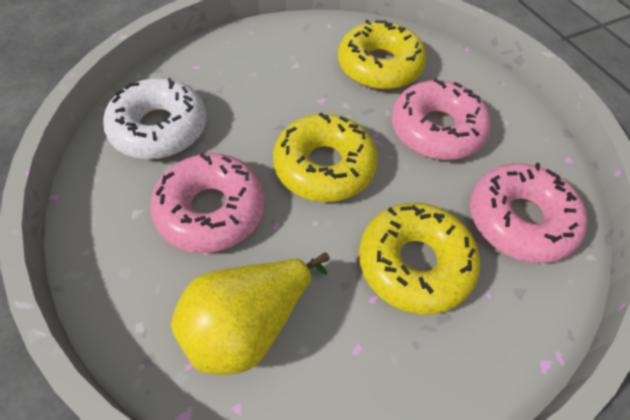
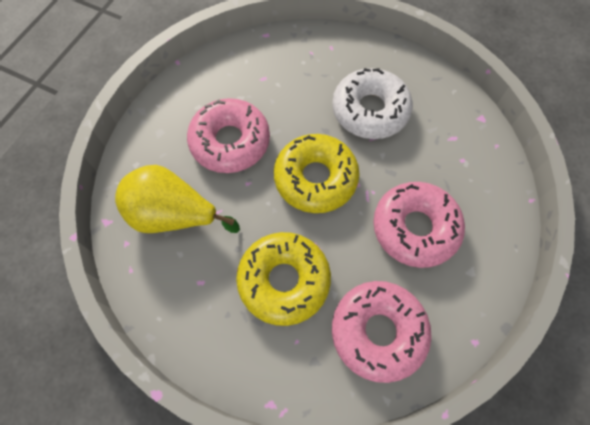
camera: 55 degrees right, 10 degrees up
(160, 129) = (264, 70): white donut -> white donut (370, 111)
(379, 66) = (443, 151): yellow donut -> none

